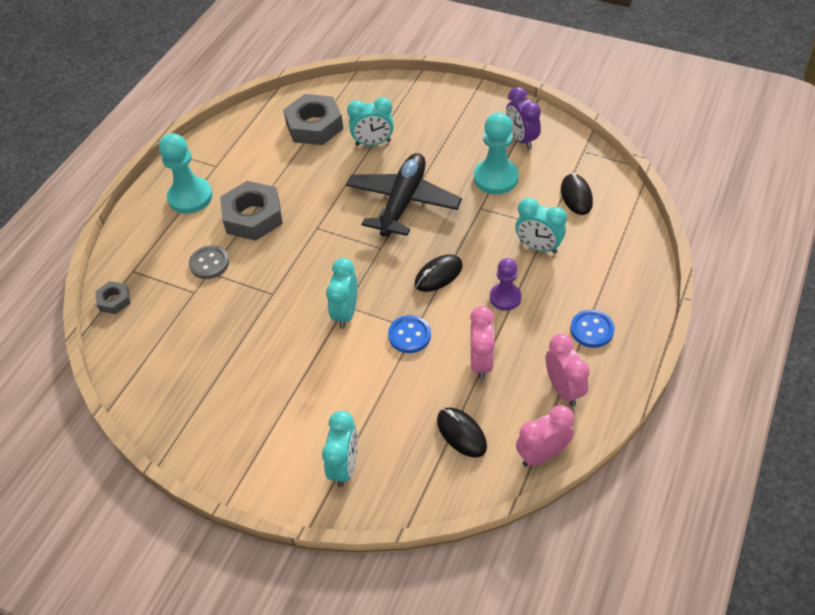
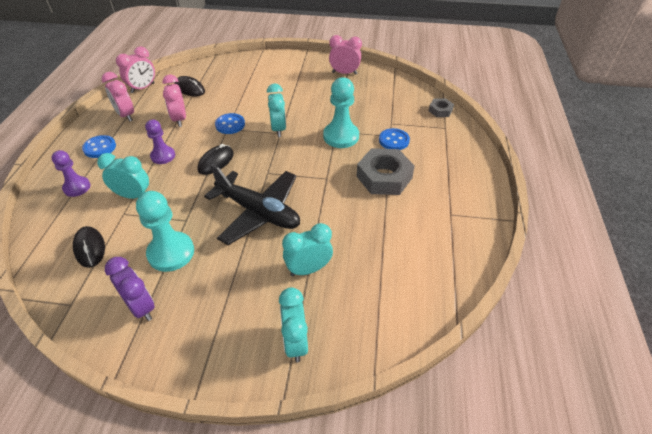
camera: 160 degrees right, 5 degrees down
(190, 197) = (449, 183): turquoise pawn -> turquoise pawn (341, 136)
(195, 415) = (344, 73): none -> pink clock
(209, 263) = (394, 140): grey button -> blue button
(314, 126) = (382, 278): grey nut -> none
(344, 466) = (252, 69): turquoise clock -> turquoise clock (295, 342)
(403, 202) = (258, 212): black plane -> black plane turned 60 degrees counterclockwise
(607, 271) = (77, 187): none -> purple pawn

